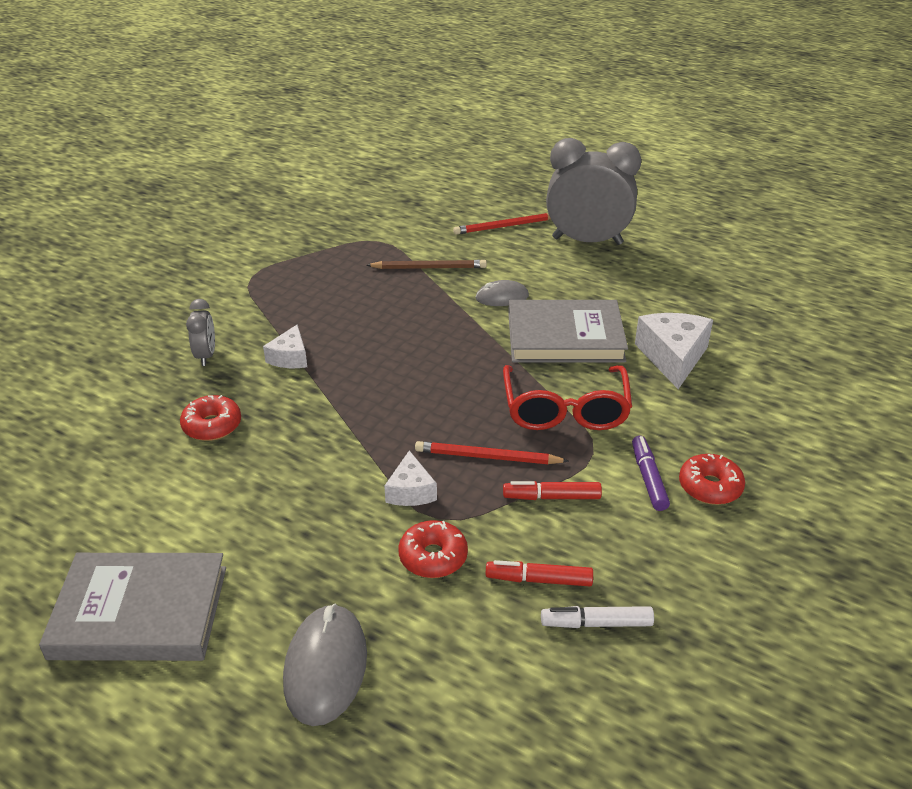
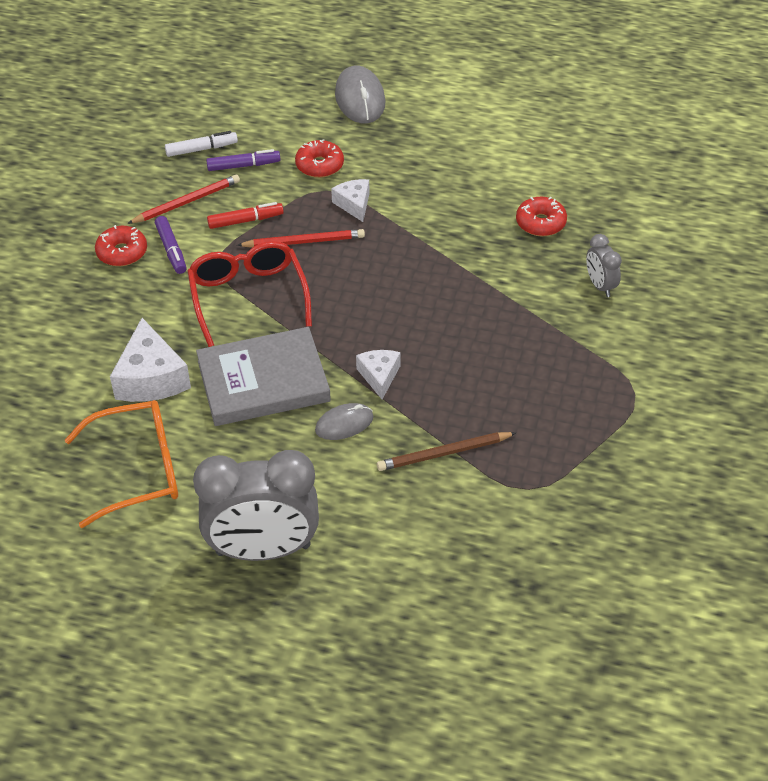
camera: 165 degrees right, 10 degrees up
(140, 612) = (489, 102): grey book -> none
(290, 357) = (522, 300): white cheese -> white cheese (379, 376)
(505, 226) = (378, 556): red pencil -> red pencil (186, 202)
(539, 580) = (243, 166): red marker -> purple marker
(682, 296) = (139, 470): none -> orange glasses

